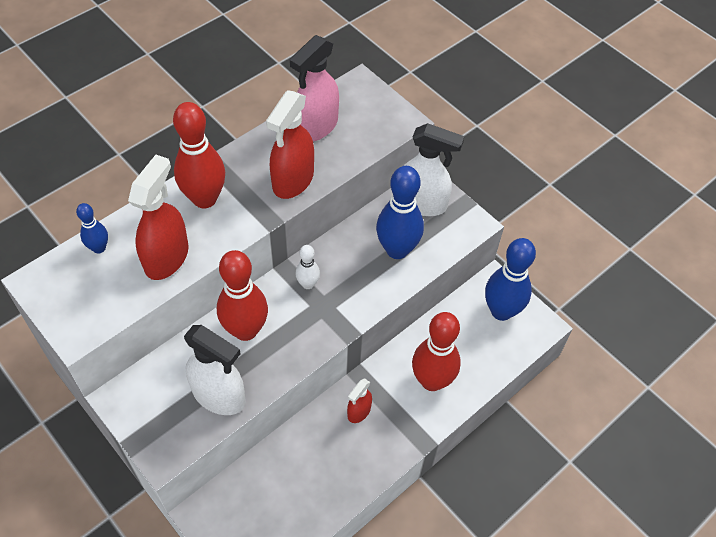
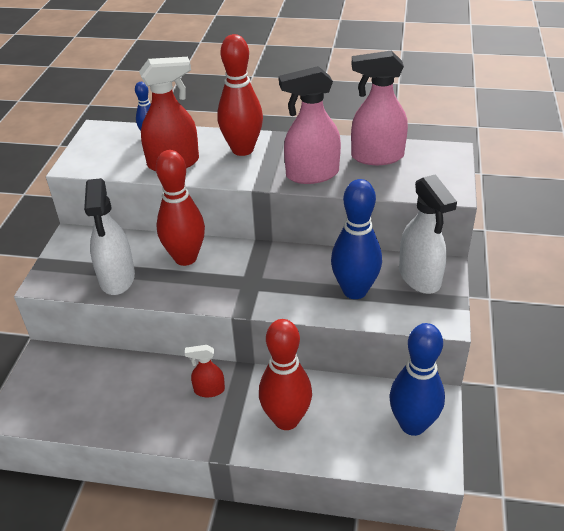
camera: 55 degrees right, 15 degrees down
(293, 180) = (312, 174): red spray bottle -> pink spray bottle
(308, 284) = (261, 263): white bowling pin -> none

